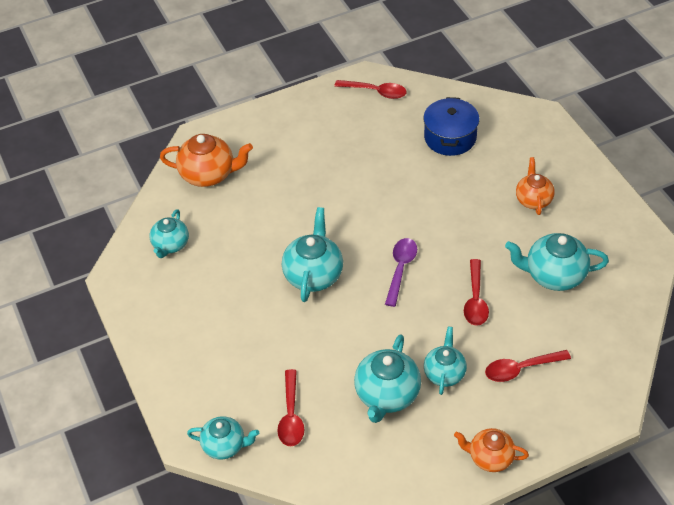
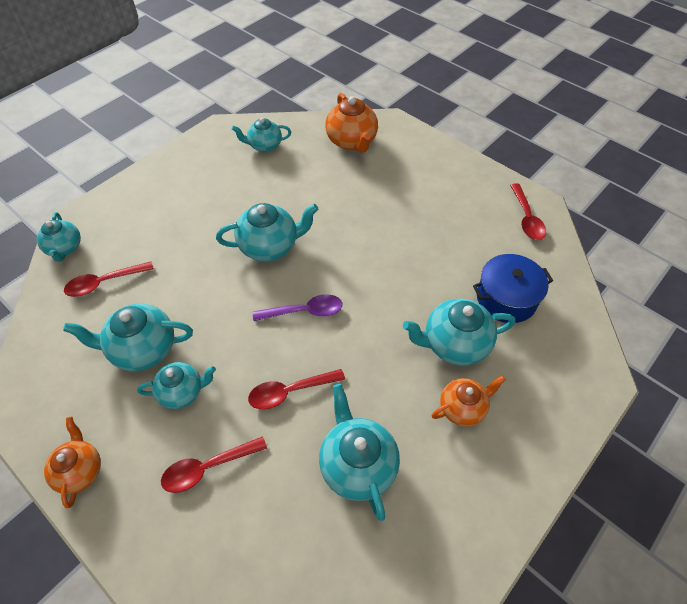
camera: 65 degrees right, 5 degrees up
(477, 184) = (454, 344): none -> turquoise teapot
(521, 369) = (208, 468): red spoon -> red spoon turned 75 degrees counterclockwise

